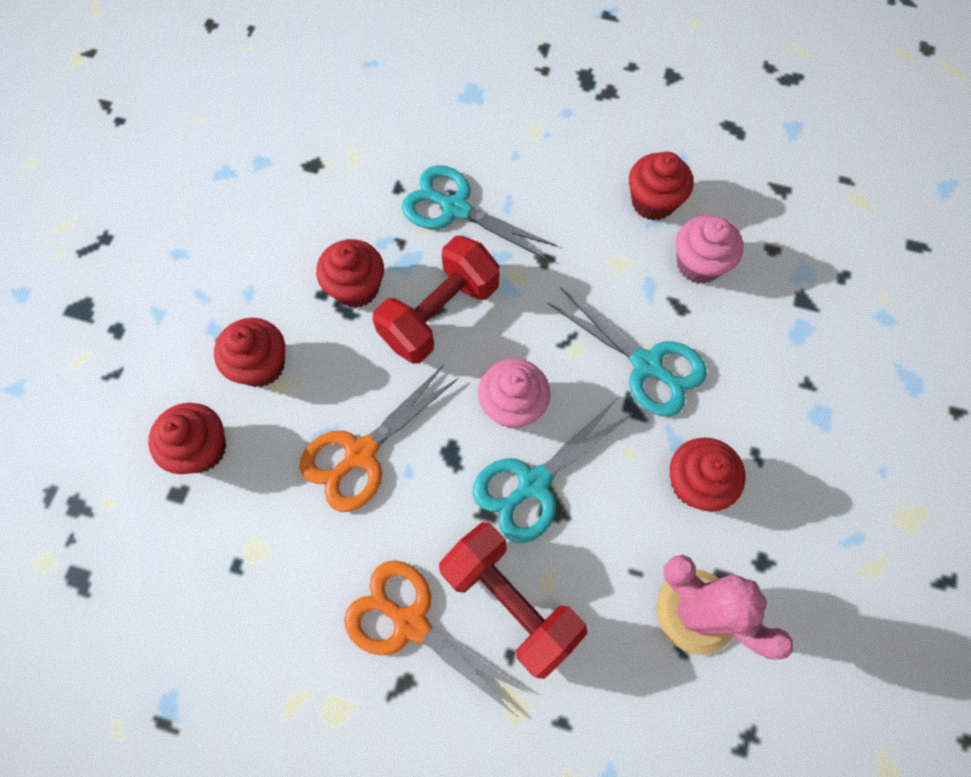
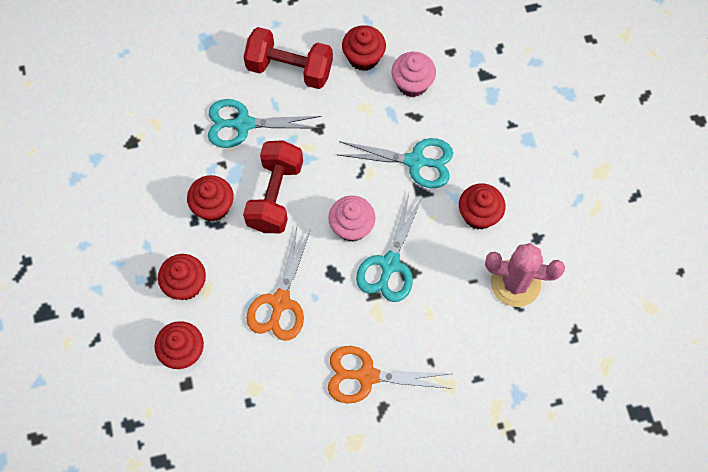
camera: 30 degrees left, 0 degrees up
(510, 601) = (414, 334): red dumbbell -> red dumbbell (289, 69)

